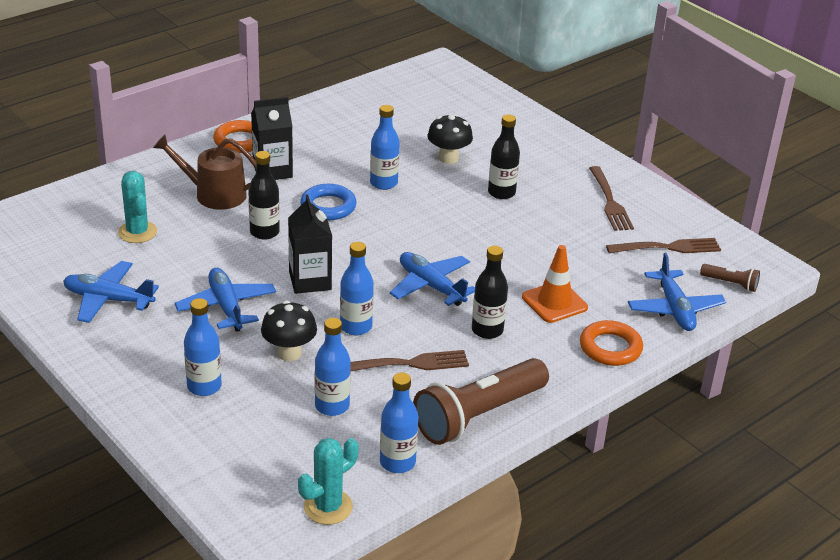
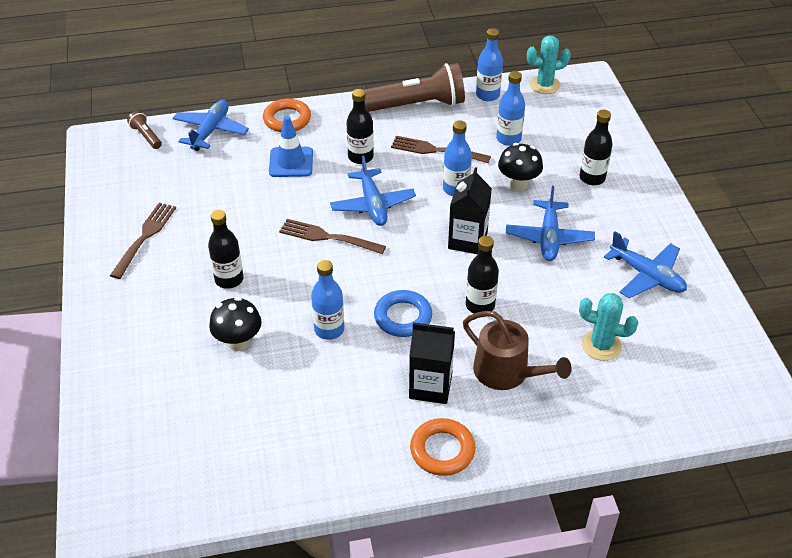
camera: 150 degrees left, 10 degrees up
(137, 232) = (601, 345): turquoise cactus -> turquoise cactus turned 75 degrees counterclockwise
(204, 386) = (592, 178): blue bottle -> black bottle
(554, 302) = (291, 162): orange traffic cone -> blue traffic cone
(667, 248) = (154, 178): brown fork -> brown fork (329, 237)

